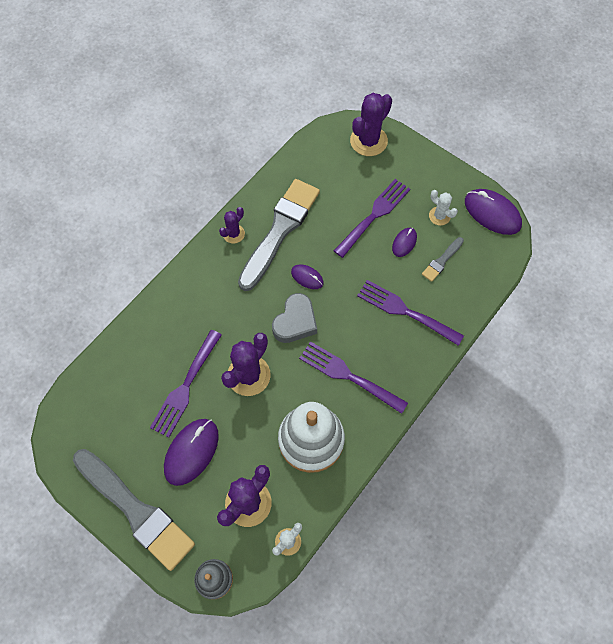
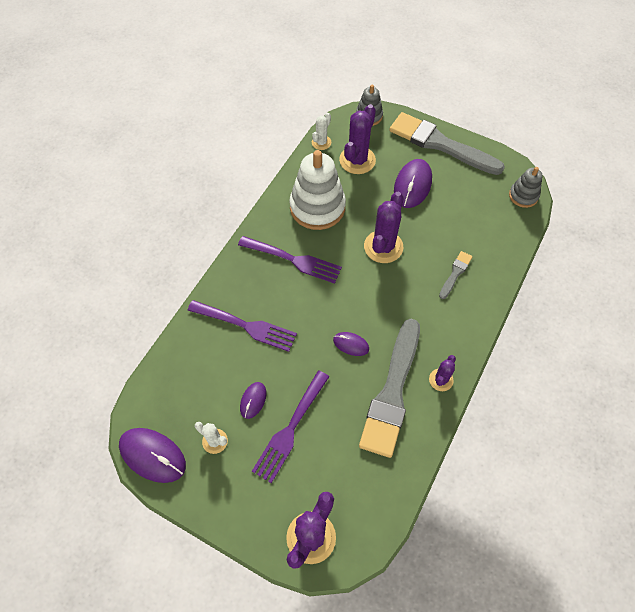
camera: 170 degrees right, 5 degrees down
(69, 414) = (523, 196): none -> grey stacking toy
(185, 387) = (435, 230): purple fork -> none
(295, 322) = (352, 299): grey heart -> none
(442, 261) = (210, 386): grey brush -> grey brush (455, 273)

